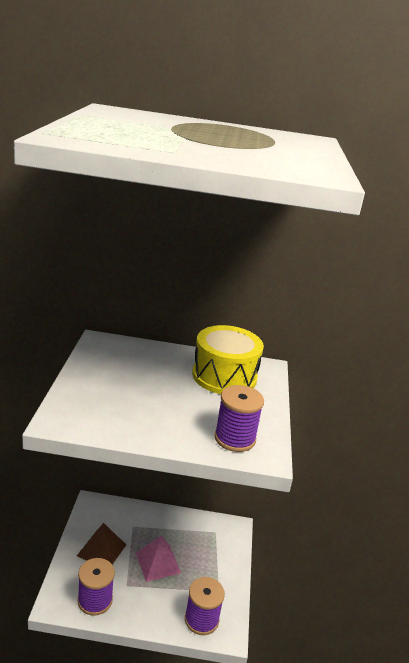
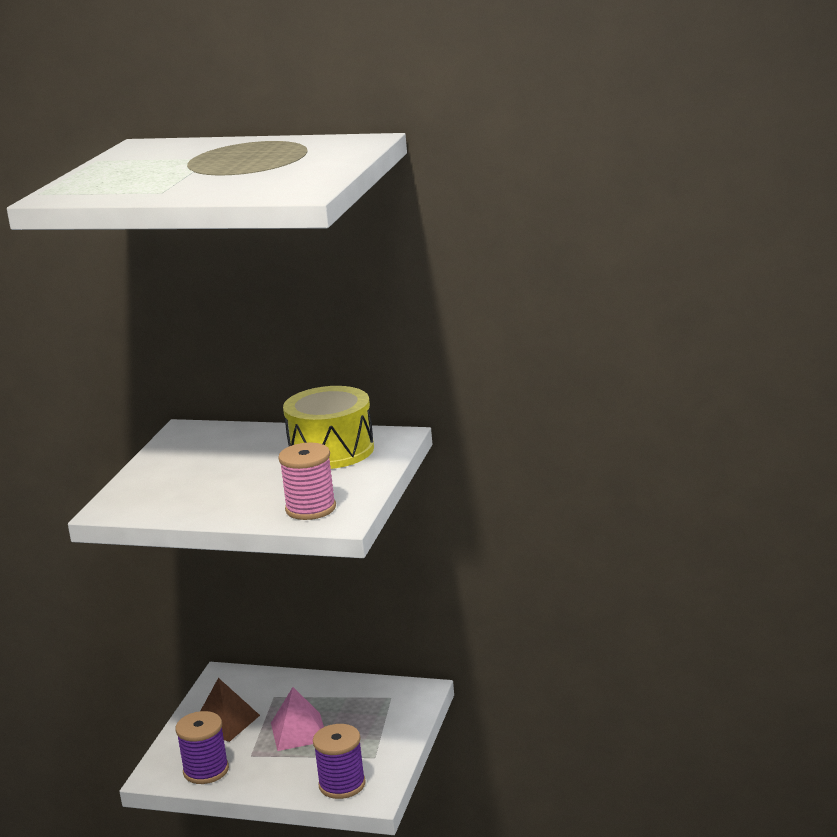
camera: 15 degrees right, 5 degrees down
(235, 438) = (310, 508): purple spool -> pink spool

